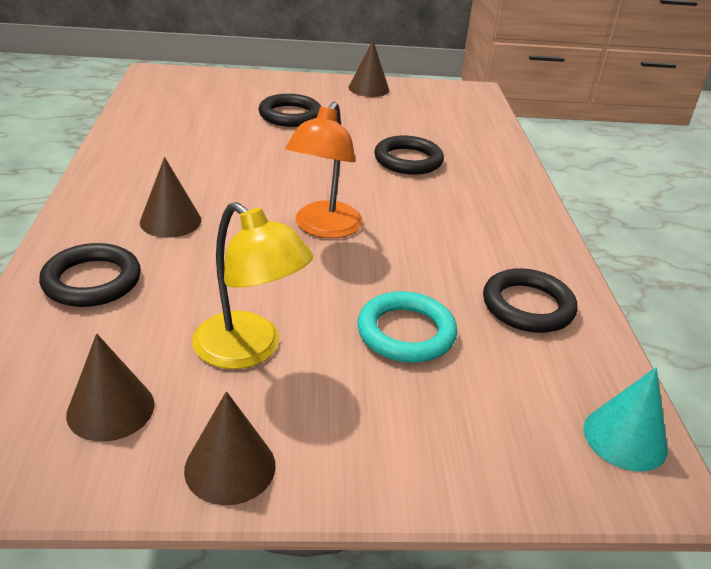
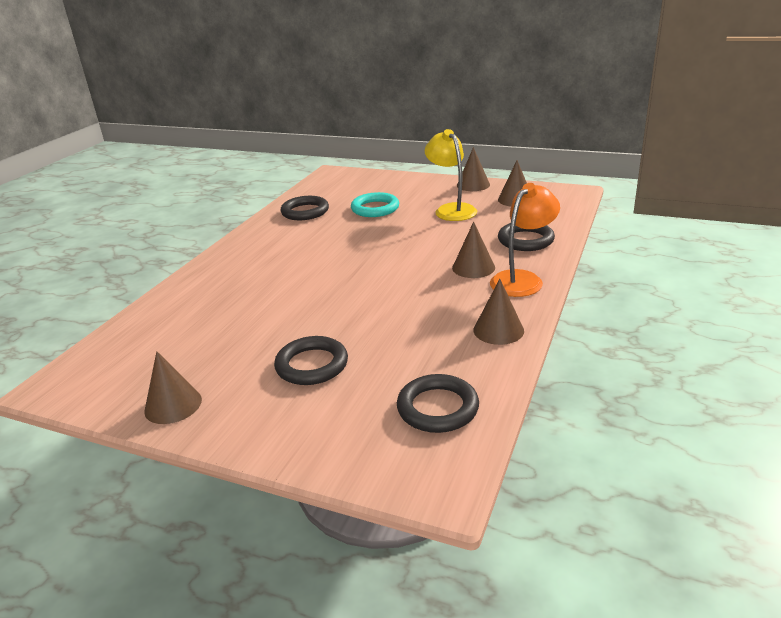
camera: 150 degrees left, 5 degrees down
(127, 153) = (498, 330): none -> brown cone
(323, 228) = (374, 254): orange lamp -> orange lamp (522, 279)
(408, 160) = (258, 297): black ring -> black ring (437, 408)
(625, 438) = (327, 179): turquoise cone -> none

